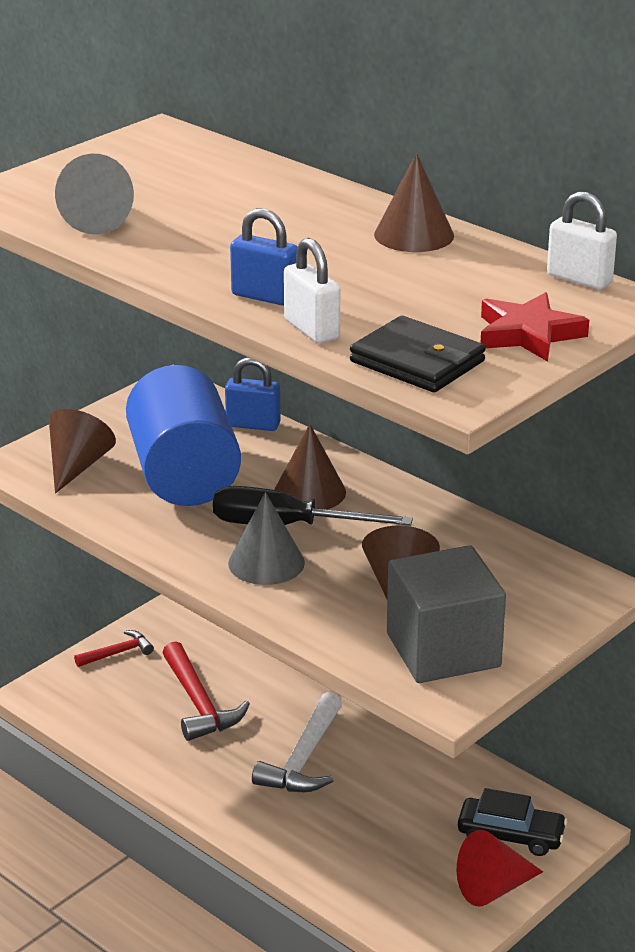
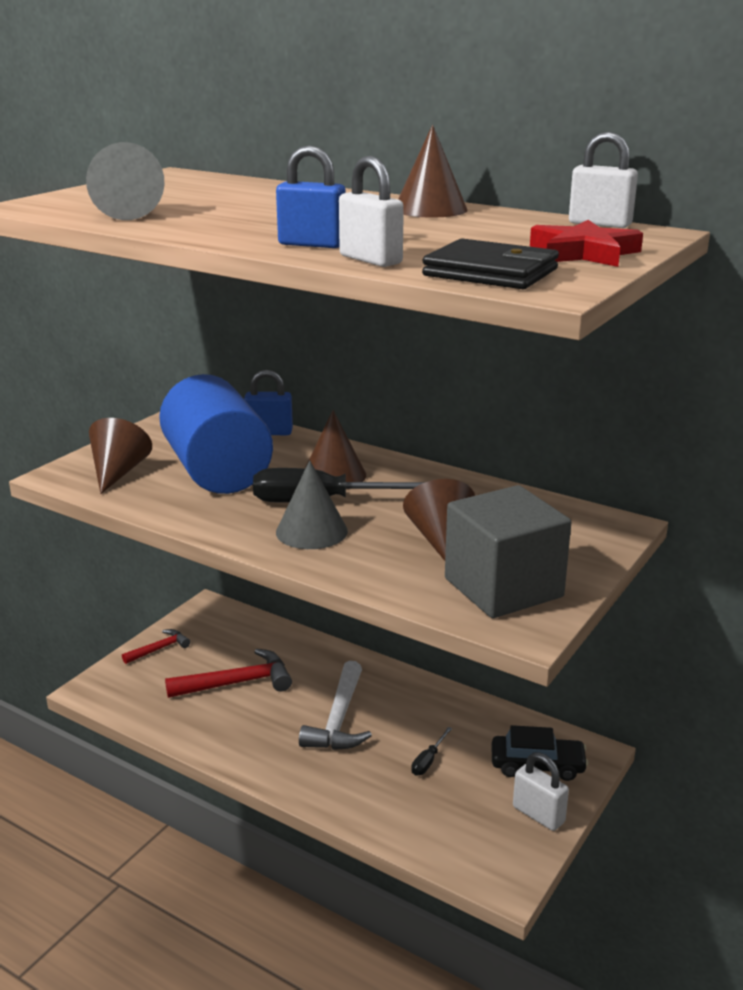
camera: 10 degrees left, 5 degrees down
(198, 703) = (237, 683): red hammer -> red hammer turned 75 degrees counterclockwise
(390, 816) = (428, 761): none -> black screwdriver
(493, 888) = (538, 815): red cone -> white padlock

